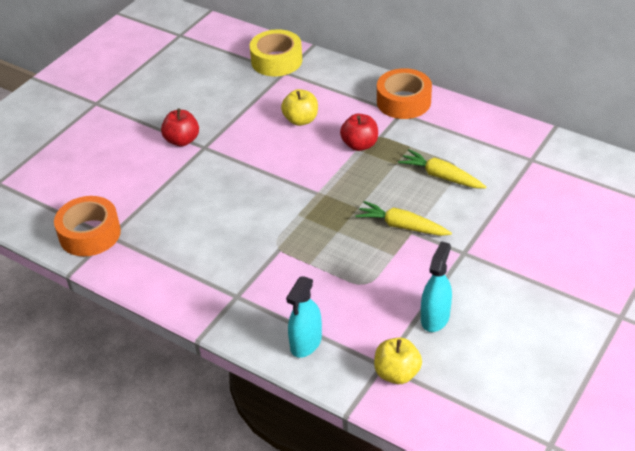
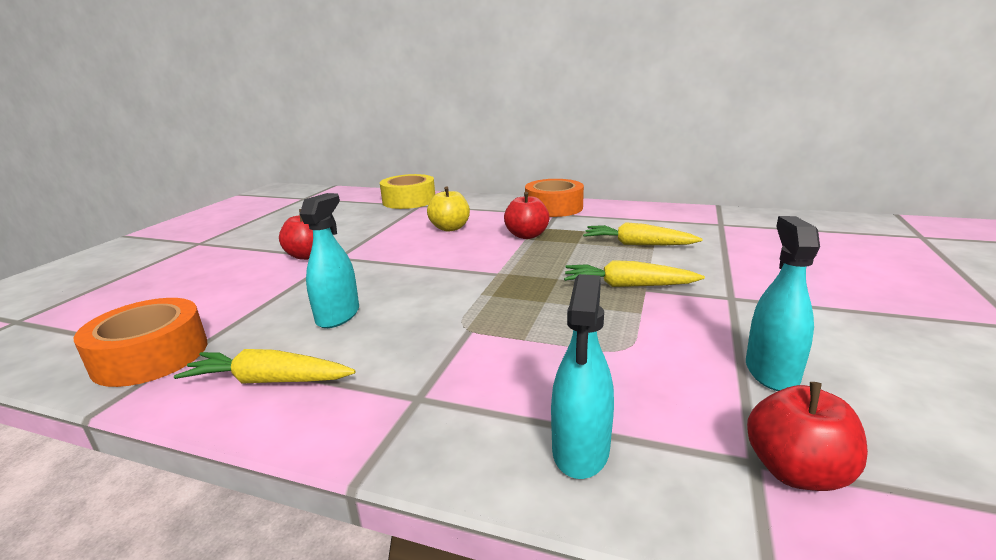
camera: 15 degrees left, 20 degrees down
(158, 268) = (269, 381): none -> yellow carrot
(199, 218) = (338, 315): none -> turquoise spray bottle
(397, 373) = (796, 471): yellow apple -> red apple

